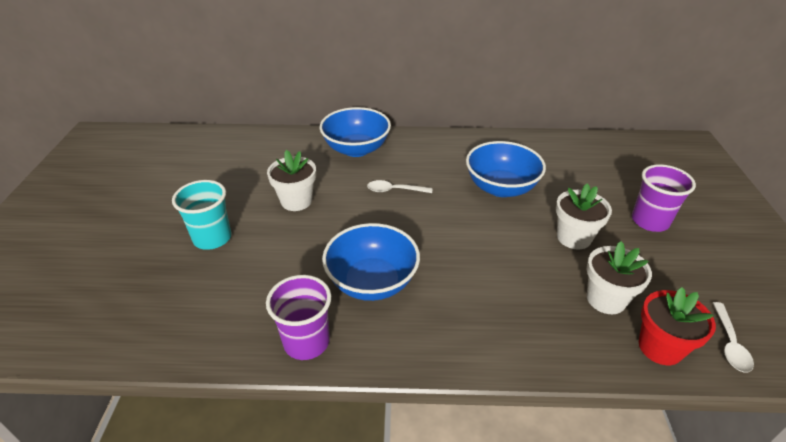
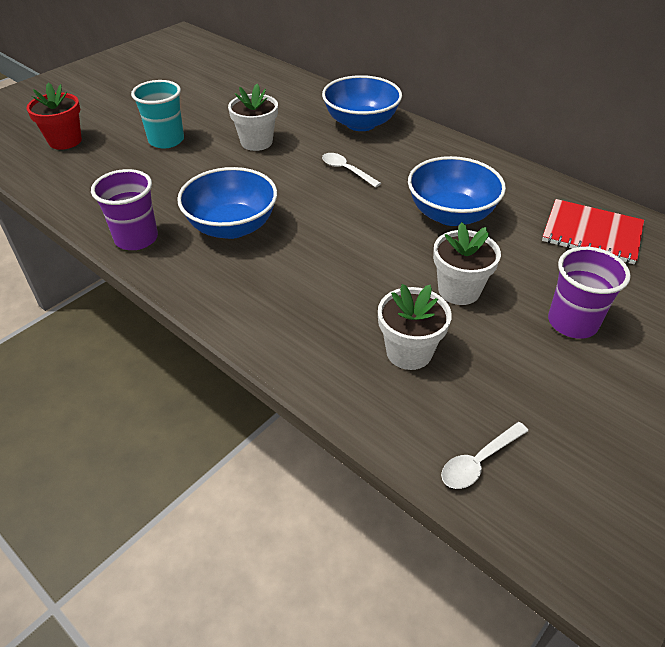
camera: 40 degrees right, 5 degrees up
(585, 159) = (591, 233): none -> red notebook
(660, 347) = (400, 416): red flower pot -> red flower pot (65, 141)

